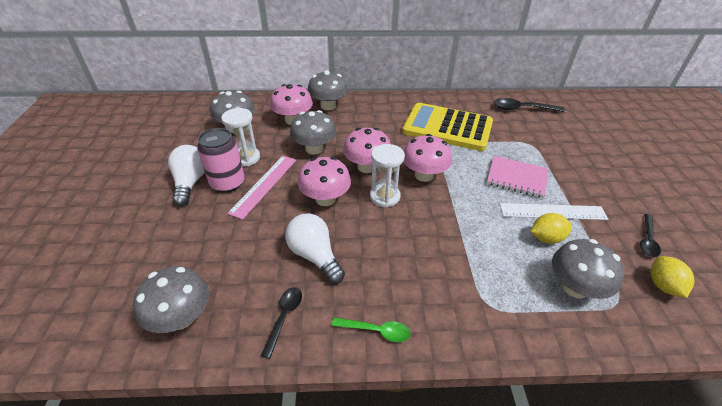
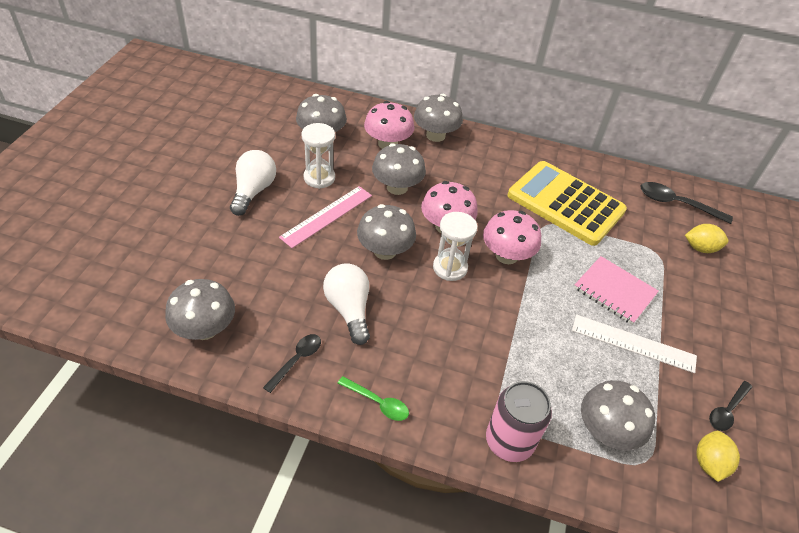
camera: 15 degrees right, 5 degrees up
(228, 183) = (290, 203): pink can -> pink can (509, 441)
(325, 199) = (385, 251): pink mushroom -> grey mushroom
(546, 238) = (607, 370): yellow lemon -> yellow lemon (700, 248)

